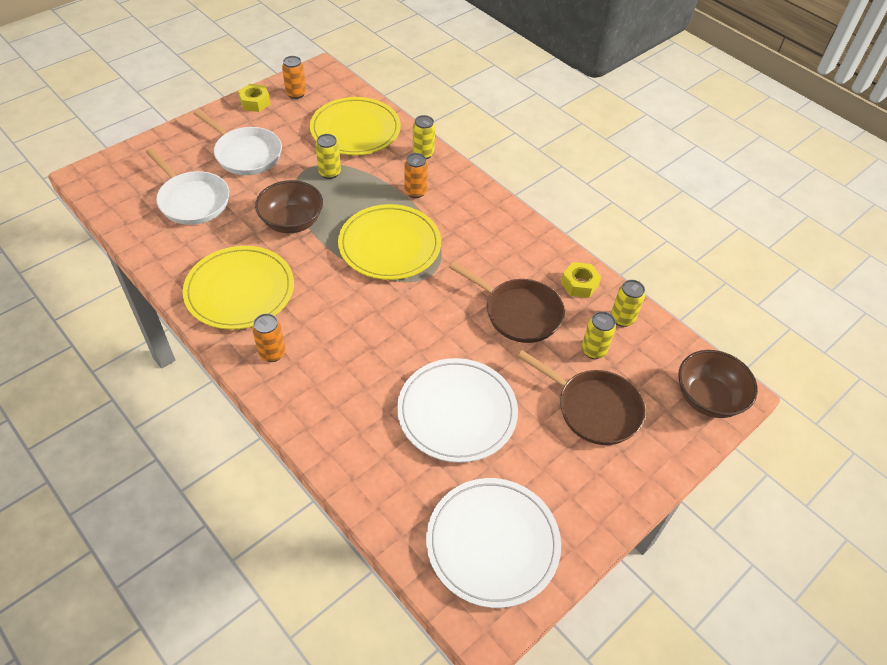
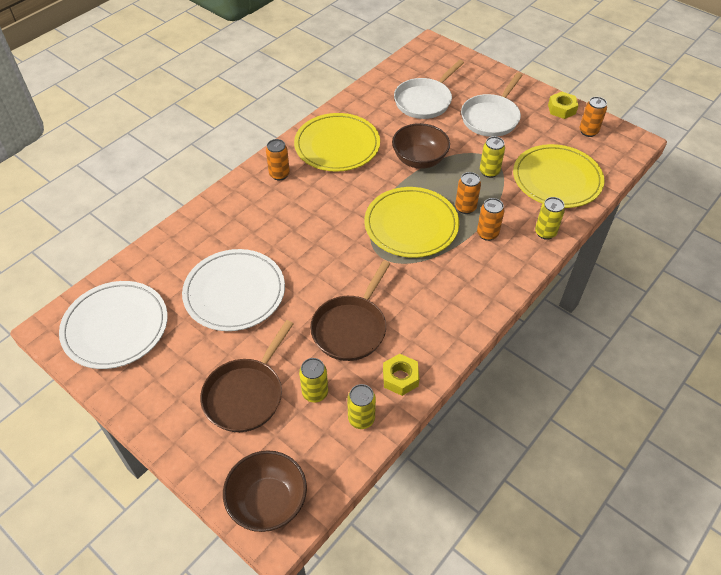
camera: 85 degrees right, 0 degrees up
(376, 200) = (465, 207): none -> orange can

